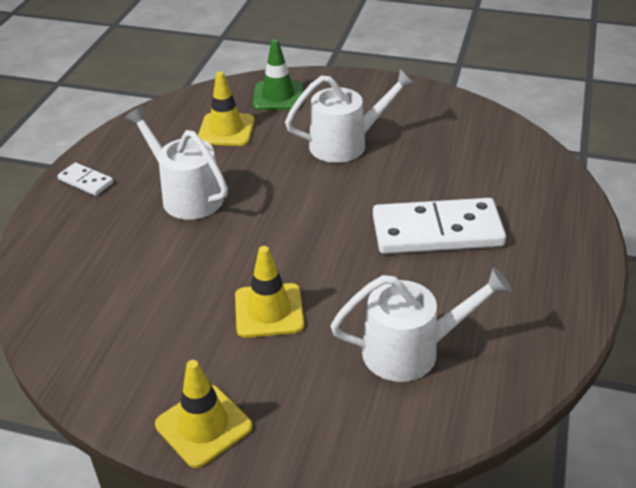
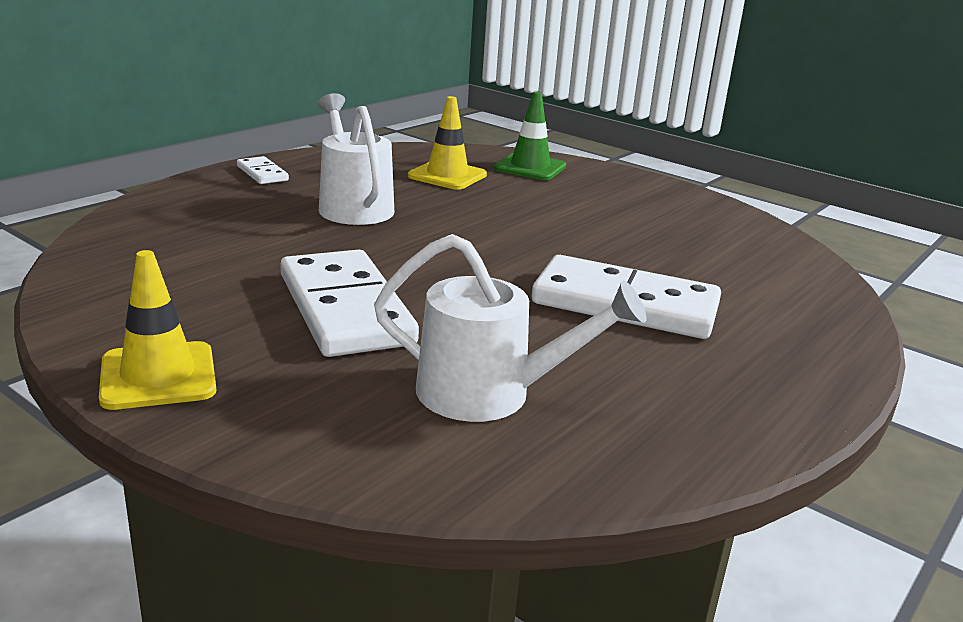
camera: 20 degrees right, 15 degrees down
(269, 311) = (345, 309): yellow traffic cone -> white domino
(346, 144) = (575, 214): white watering can -> none

